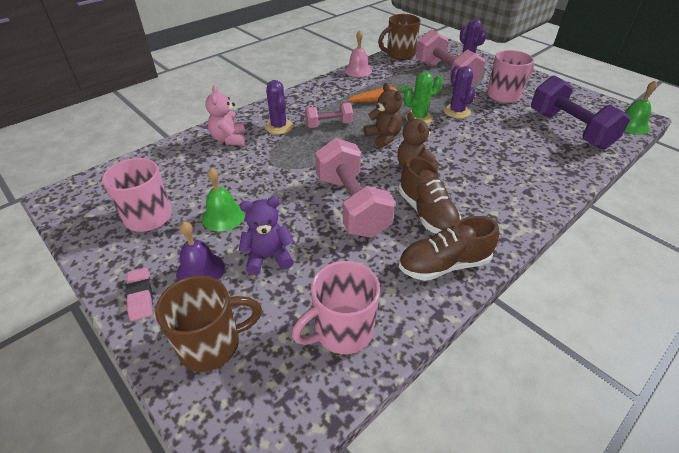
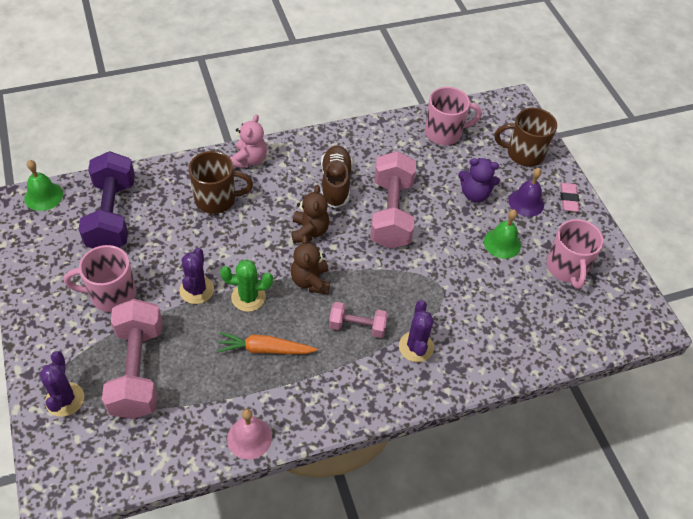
camera: 160 degrees left, 10 degrees up
(229, 139) = (478, 346): pink teddy bear -> pink teddy bear (249, 160)
(399, 54) = (152, 461): brown mug -> brown mug (217, 199)
(444, 265) = (354, 144): brown shoe -> none

